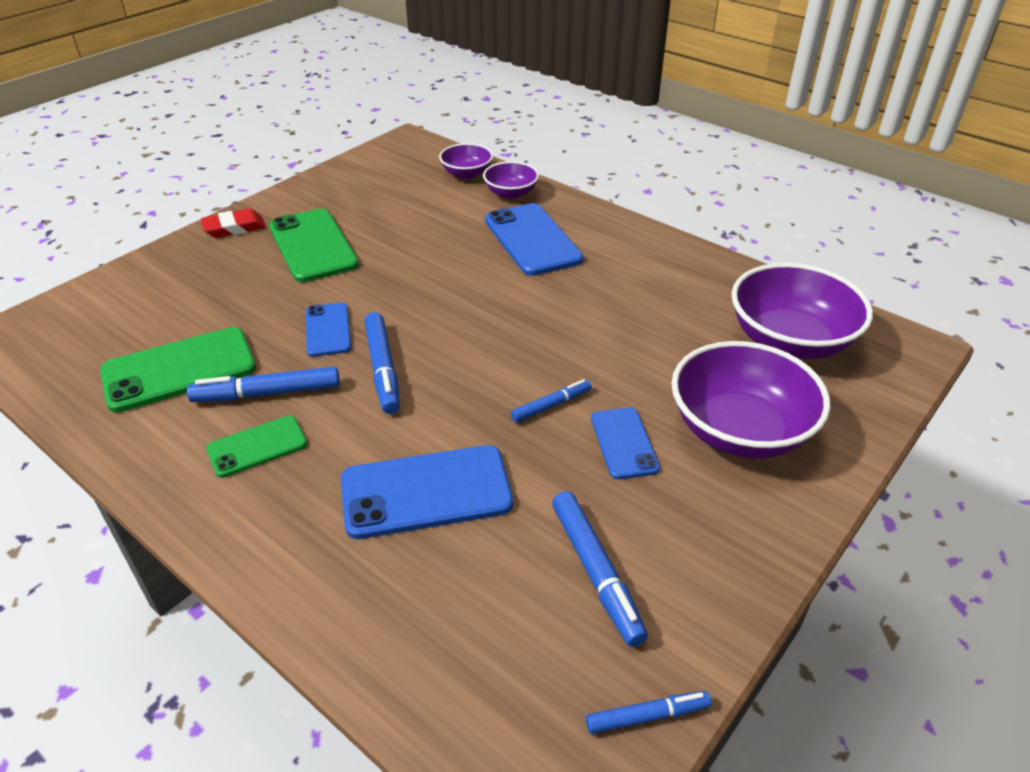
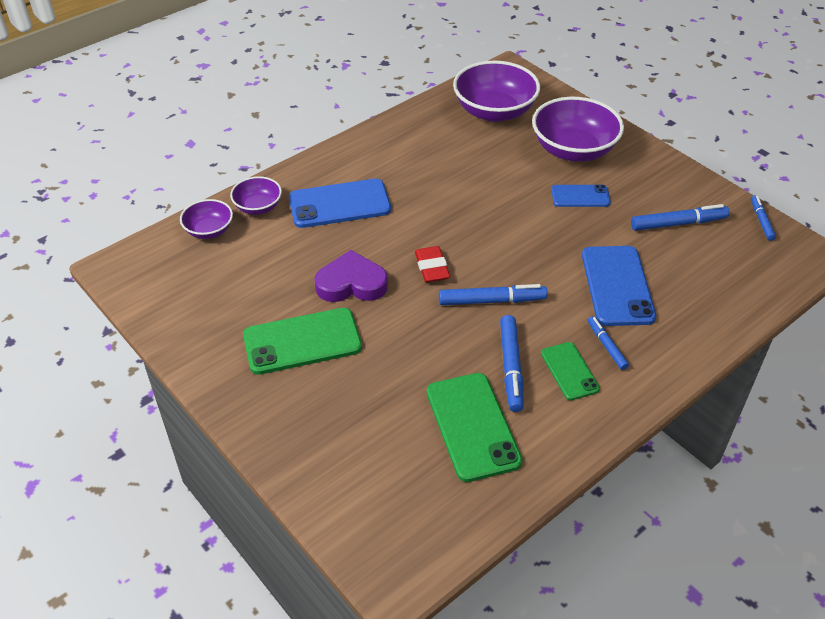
camera: 80 degrees left, 5 degrees up
(234, 228) = (247, 403): red eraser -> red eraser (432, 267)
(328, 330) = (436, 331): blue phone -> none
(401, 264) = (351, 283): none -> purple heart
(551, 405) = (542, 221): blue marker -> blue marker (606, 346)

